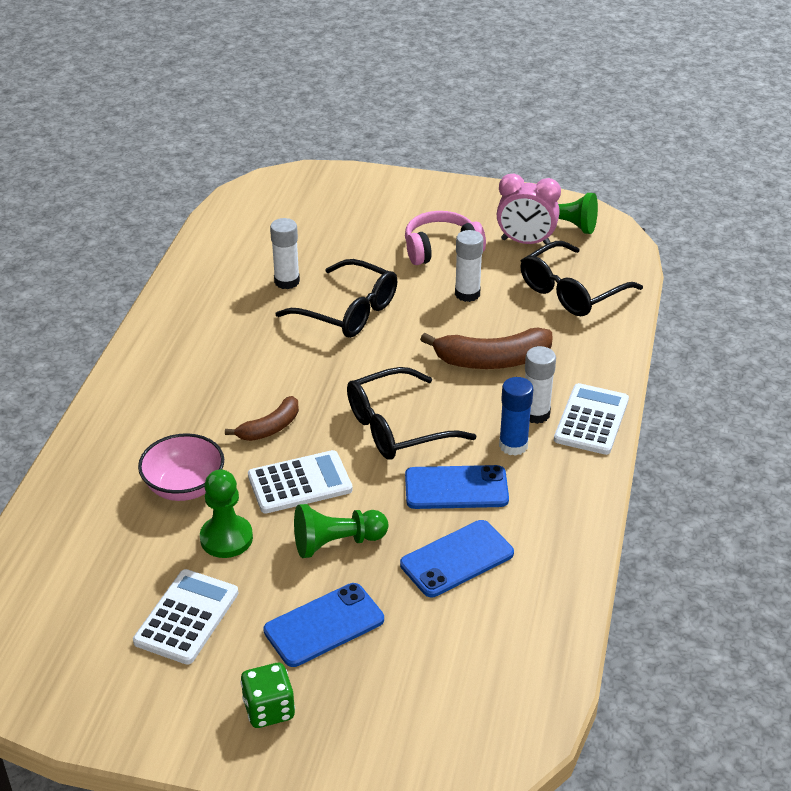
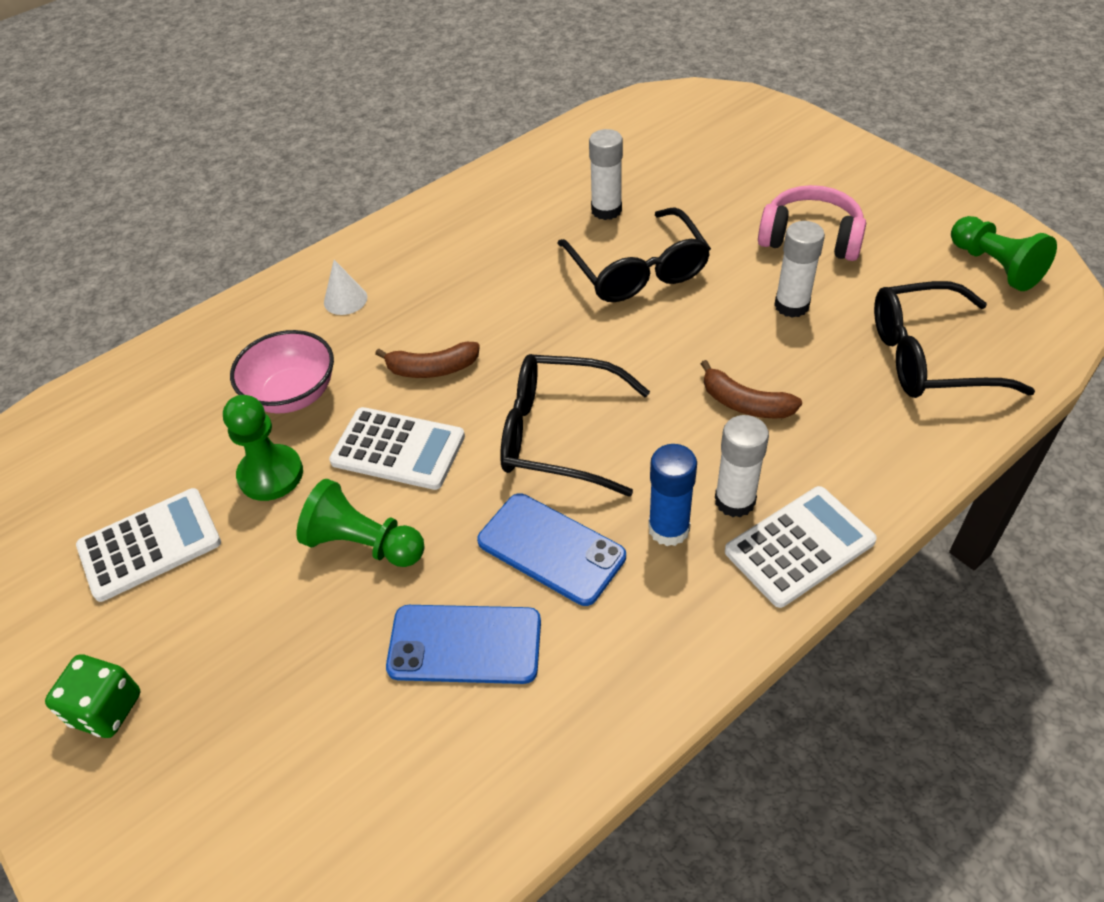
camera: 40 degrees right, 10 degrees up
(154, 413) = (345, 299): none -> white cone
(324, 625) = (254, 639): blue phone -> none
(492, 360) = (745, 403): brown banana -> brown banana, size x0.60
(525, 242) = (924, 269): pink clock -> none

